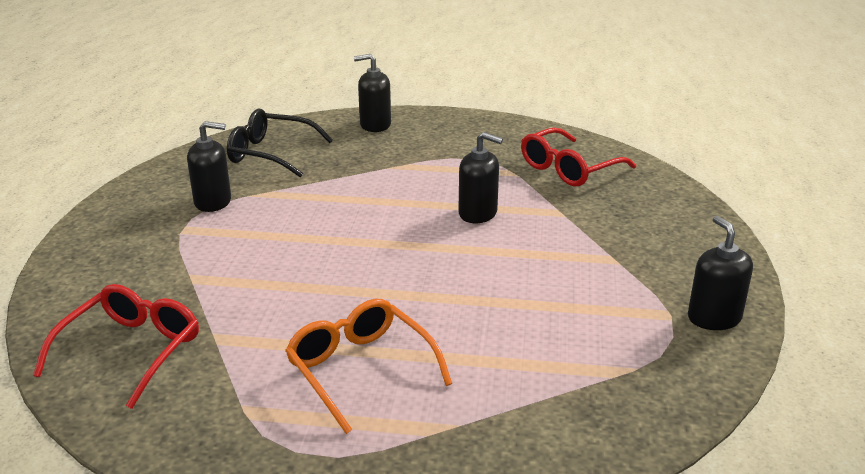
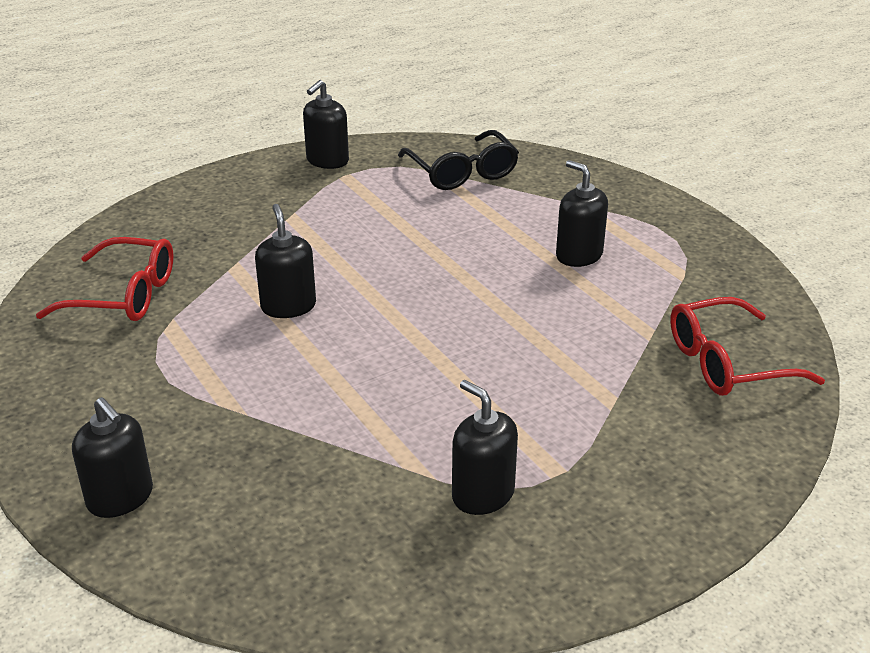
camera: 130 degrees left, 5 degrees up
(271, 154) = (312, 538): black glasses -> black glasses (462, 172)
(360, 370) = (579, 255): orange glasses -> black soap dispenser

